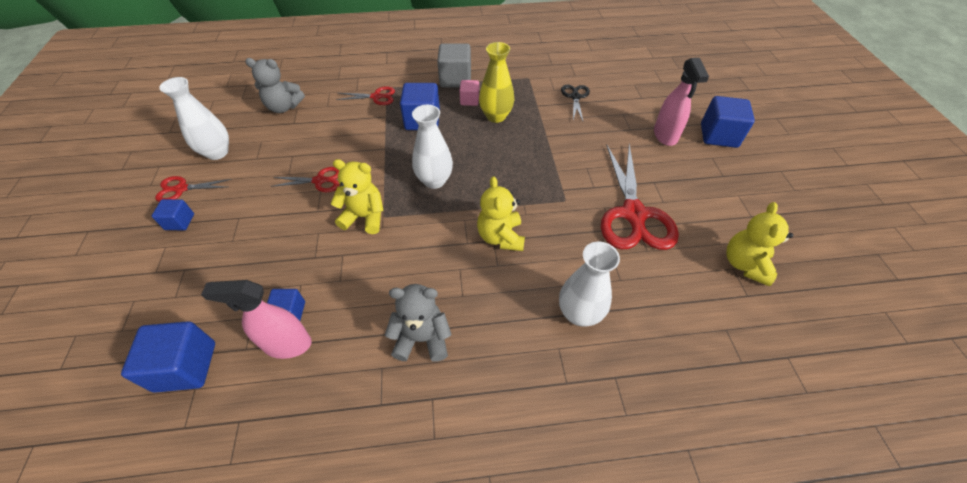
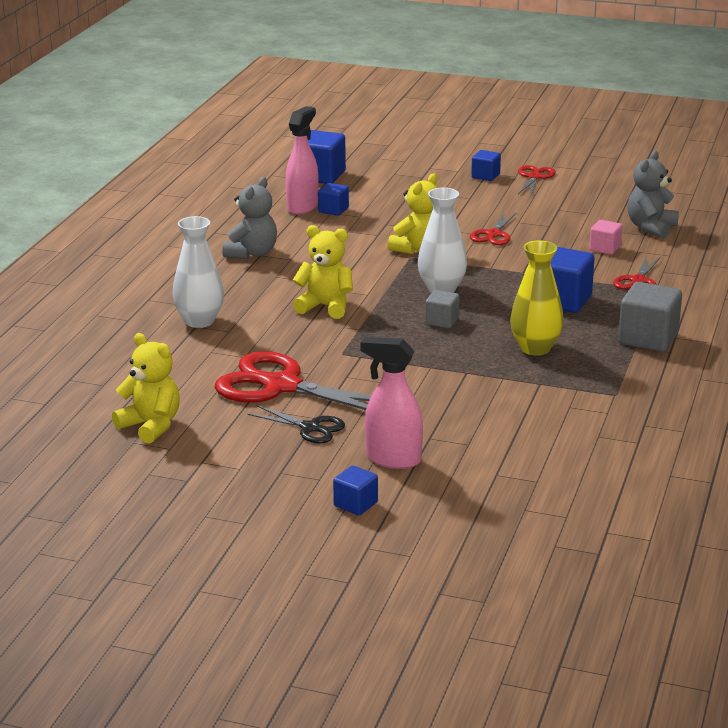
camera: 115 degrees right, 25 degrees down
(217, 152) = (583, 193): white vase -> none
(469, 100) = (586, 338): pink cube -> pink cube (605, 248)
(485, 165) = (442, 321): none -> grey cube
(575, 97) = (539, 418): black scissors -> black scissors (310, 428)
(718, 135) = (355, 504): blue cube -> blue cube, size x0.57

